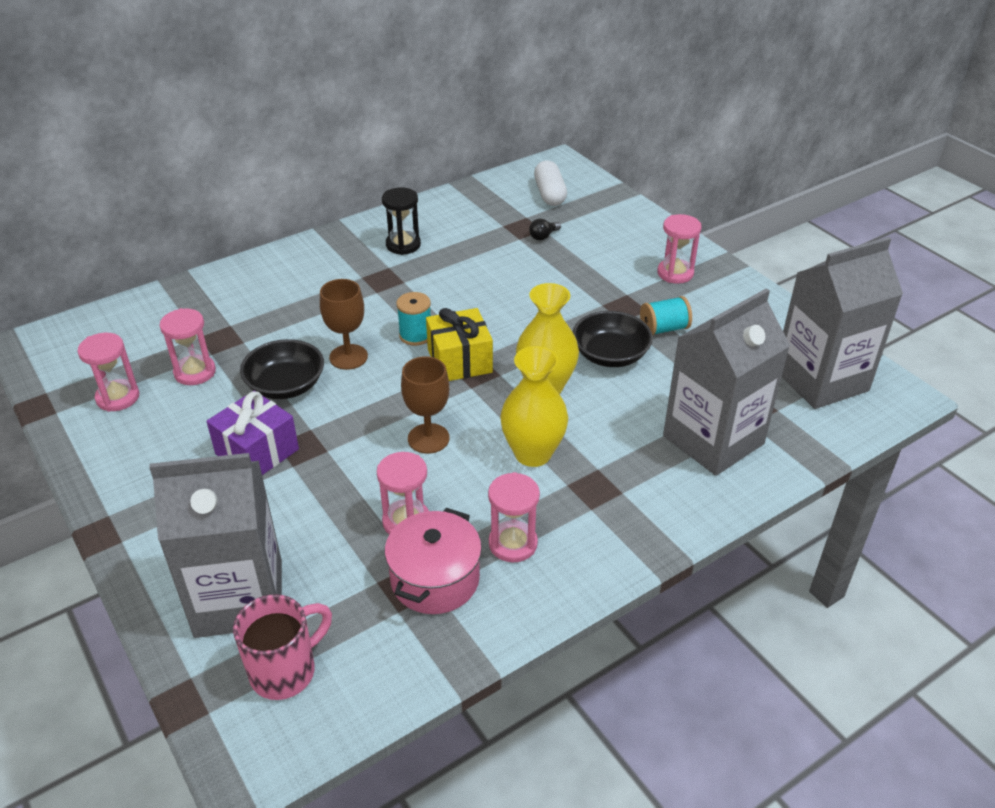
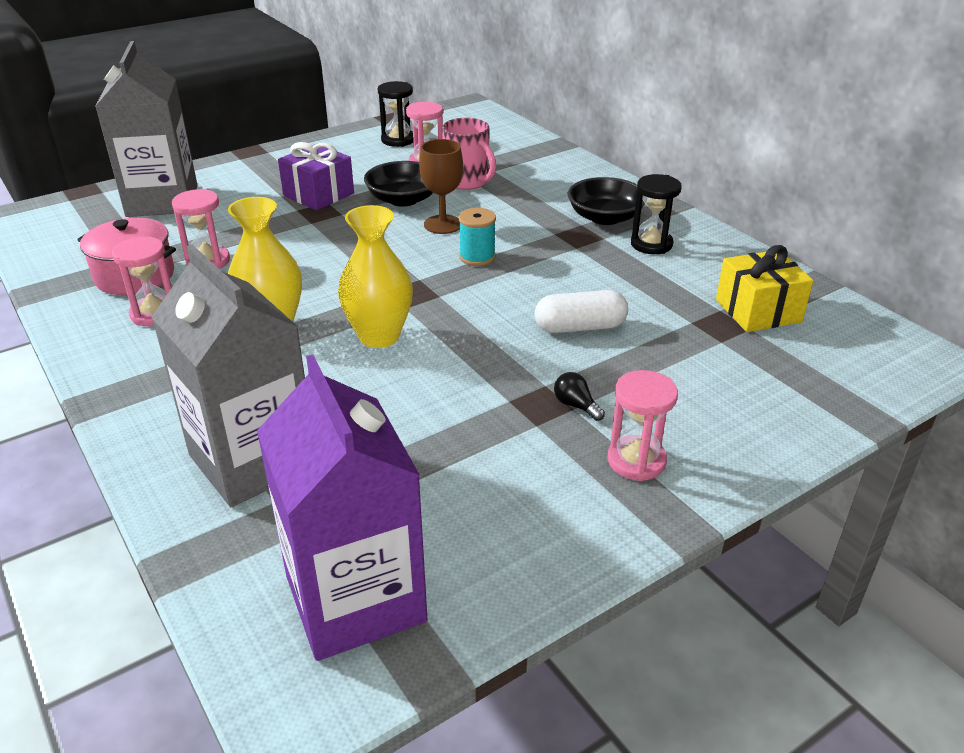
camera: 90 degrees right, 5 degrees down
(118, 397) = (398, 140): pink hourglass -> black hourglass
(285, 671) = (84, 222): pink mug -> pink mug (468, 182)
(428, 438) = (313, 268): brown goblet -> none
(459, 361) = (431, 283): yellow gift -> yellow gift (758, 311)
(543, 236) = (703, 341): black light bulb -> black light bulb (576, 405)
(549, 194) = (824, 349): white capsule -> white capsule (580, 327)
(610, 355) = (435, 386): black bowl -> black bowl (605, 217)
(664, 329) = (491, 437): turquoise spool -> none
(821, 380) = (355, 599): grey carton -> purple carton

